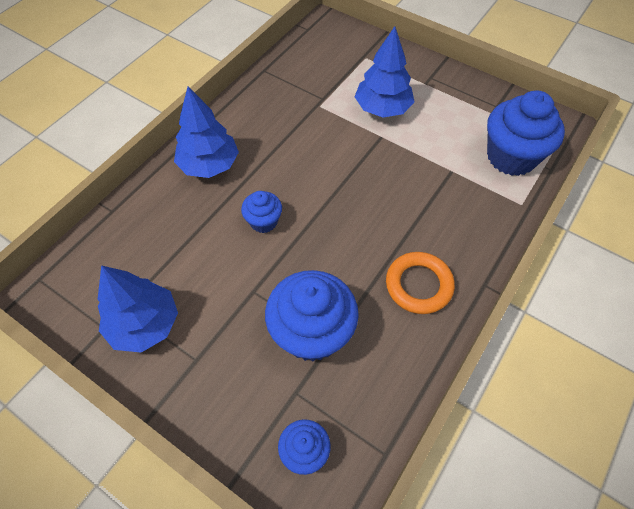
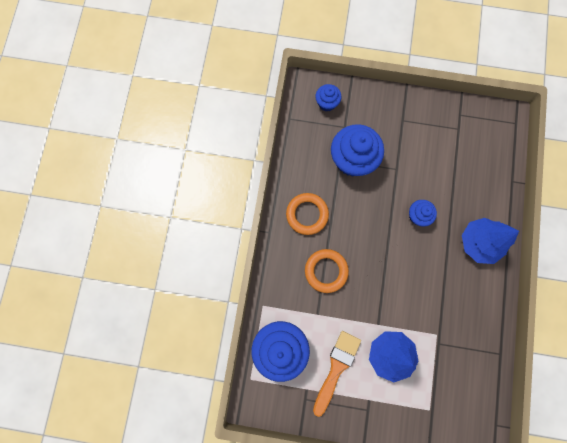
camera: 155 degrees right, 20 degrees up
(144, 324) = (441, 125): blue tree -> none
(421, 209) = (326, 271): none -> orange ring
(449, 118) = (336, 367): none -> orange brush

